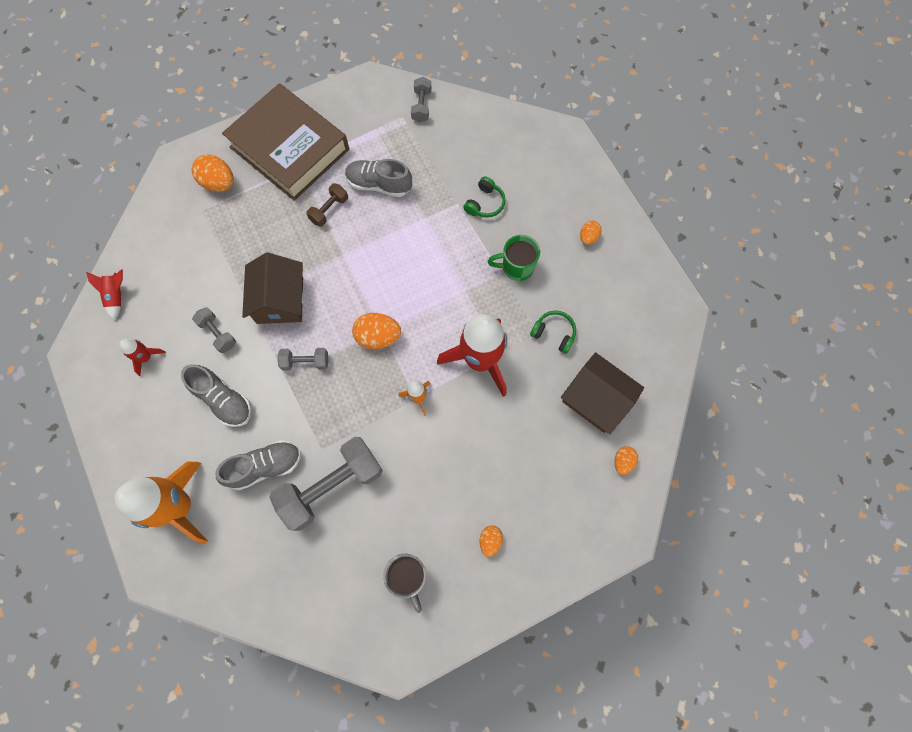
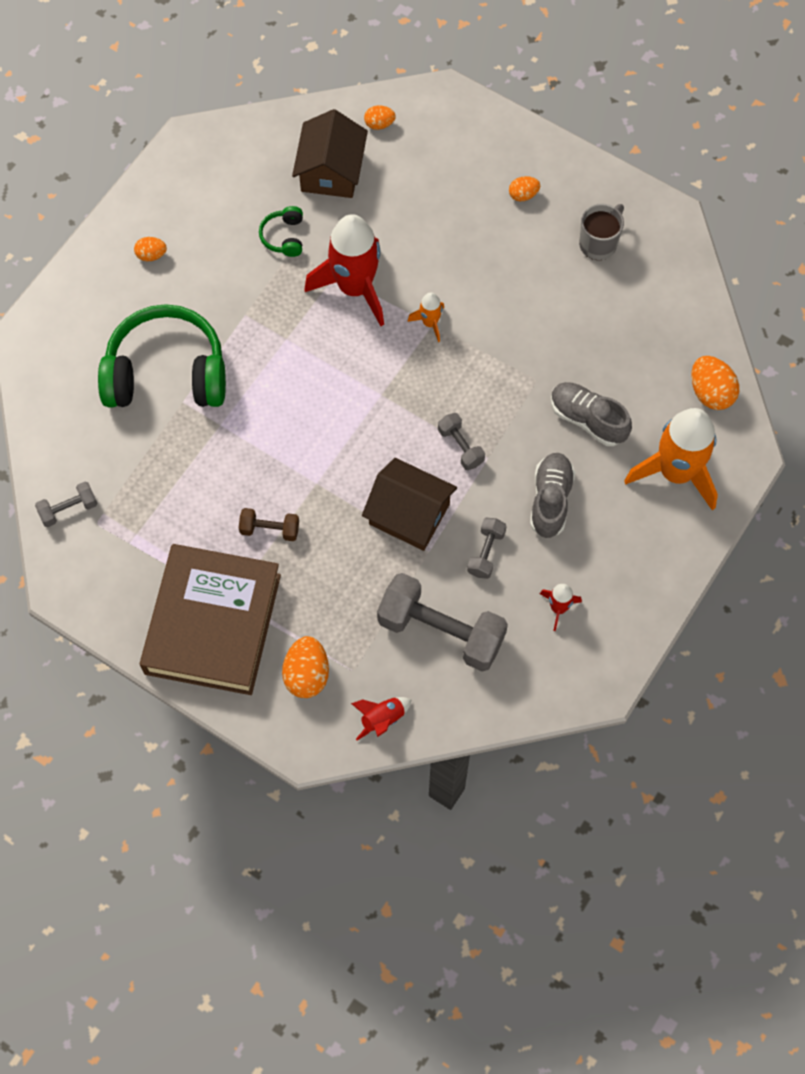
camera: 120 degrees left, 5 degrees down
(117, 296) = (513, 689): red rocket -> red rocket (382, 719)
(280, 300) = (409, 514): brown house -> brown house turned 60 degrees clockwise
(331, 486) = (565, 350): grey dumbbell -> grey dumbbell (441, 631)
(378, 337) = (389, 394): orange egg -> orange egg (710, 392)
(379, 185) = (205, 495): grey shoe -> none
(485, 203) = (167, 374): green headphones -> green headphones, size x2.41
(516, 267) = (228, 305): green mug -> none

